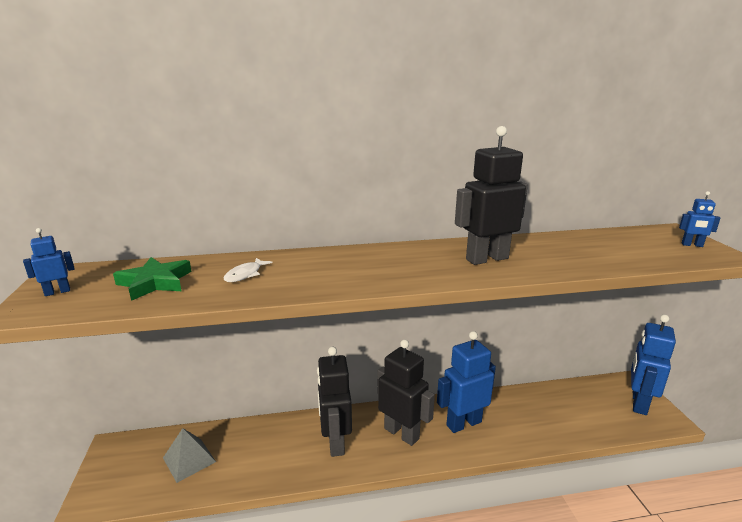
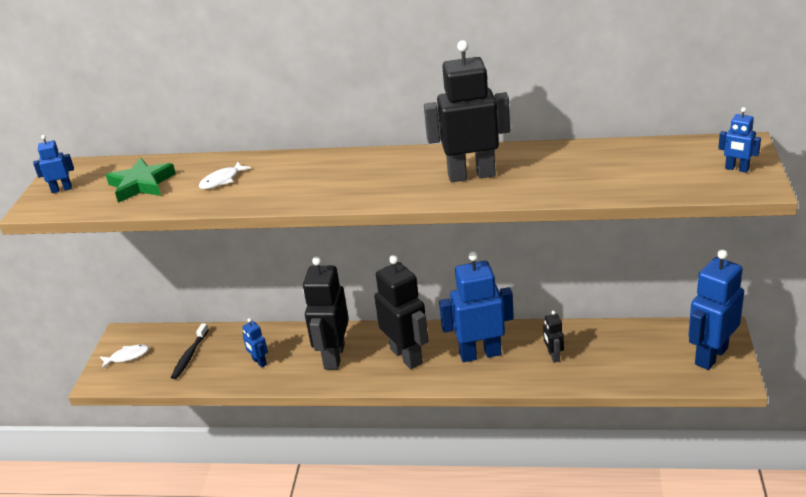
camera: 20 degrees right, 10 degrees up
(120, 469) = (127, 356): none -> white fish
(189, 460) = (189, 356): grey pyramid -> black toothbrush
(264, 457) = (259, 362): none -> blue robot
(523, 418) = (553, 356): none -> black robot

